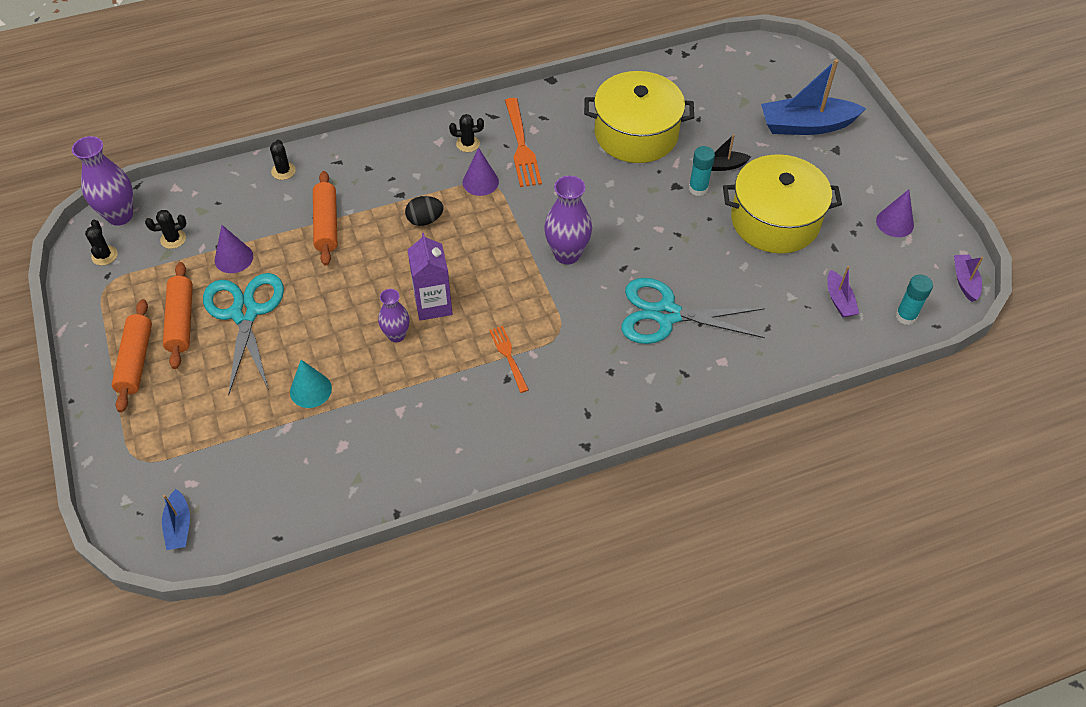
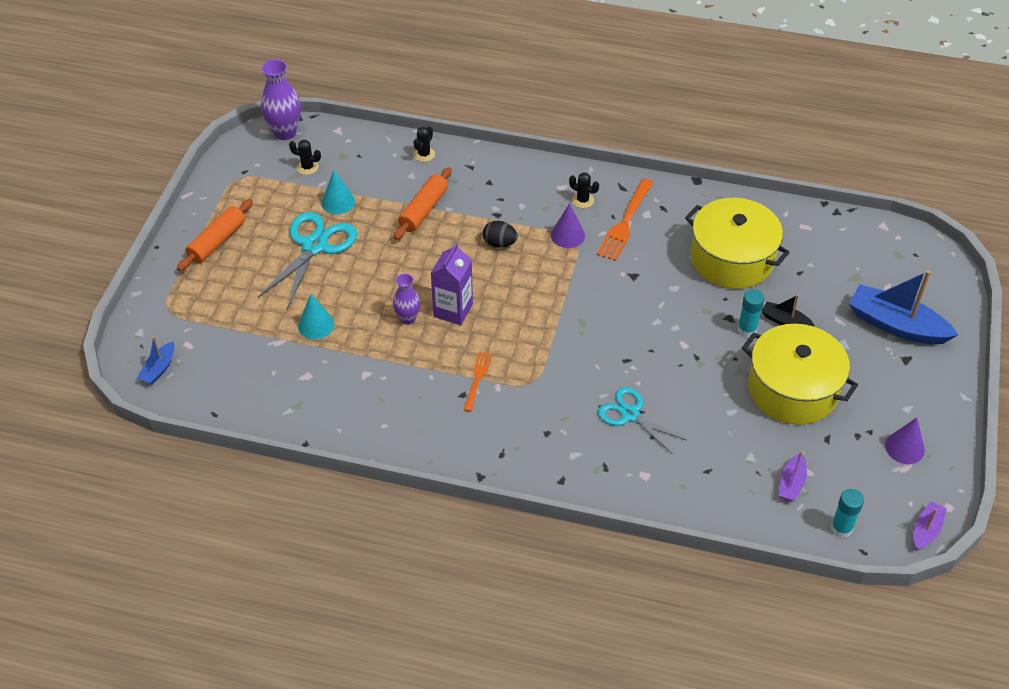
camera: 35 degrees right, 5 degrees down
(104, 255) = (253, 156): black cactus -> none
(181, 321) = (267, 229): orange rolling pin -> none
(233, 258) = (338, 202): purple cone -> turquoise cone
(567, 254) = (589, 326): purple vase -> none
(666, 314) = (630, 414): turquoise scissors -> turquoise scissors, size x0.66

